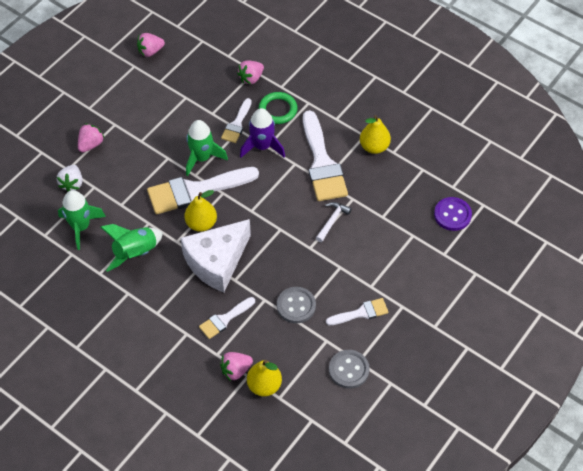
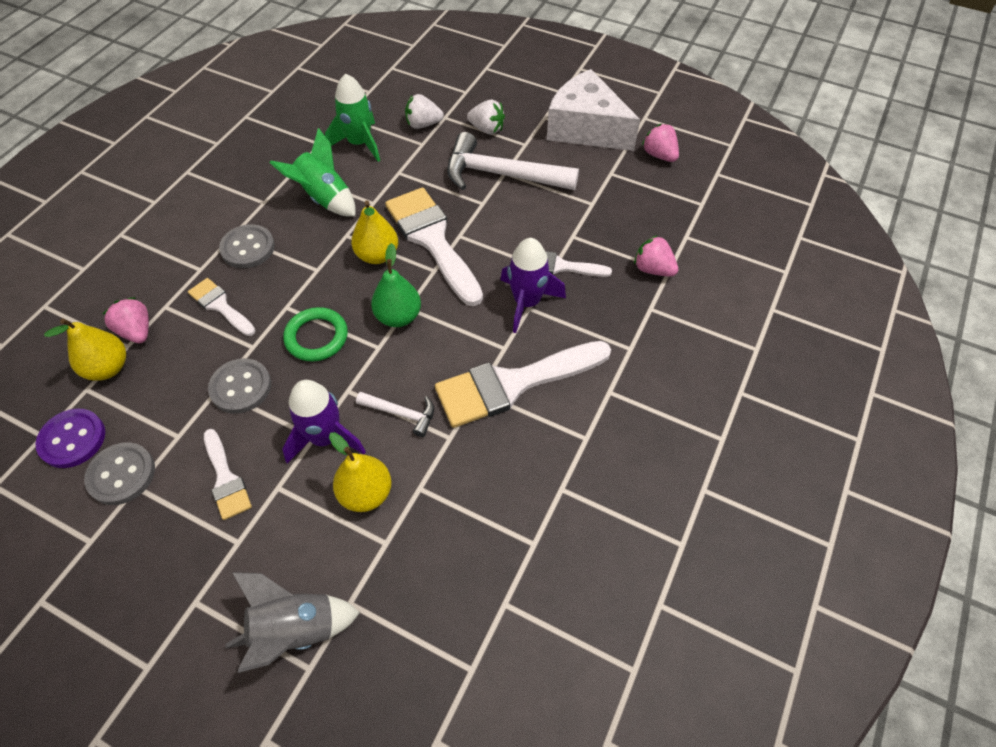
camera: 80 degrees right, 0 degrees up
(91, 144) = (487, 129): pink strawberry -> white strawberry
(142, 142) = (502, 174): none -> white hammer
(173, 303) = (248, 248): none -> grey button
(202, 158) = (490, 238): green rocket -> none
(217, 262) = (315, 282): white cheese -> white cheese (586, 128)
(258, 216) = (398, 316): none -> green pear
(278, 110) = (603, 311): green ring -> green ring (316, 337)
(342, 260) = (325, 437): none -> purple rocket
(374, 147) = (565, 456): yellow pear -> yellow pear (366, 493)
(452, 215) = (439, 610): purple button -> purple button (72, 439)
(455, 278) = (296, 630): none -> grey rocket

